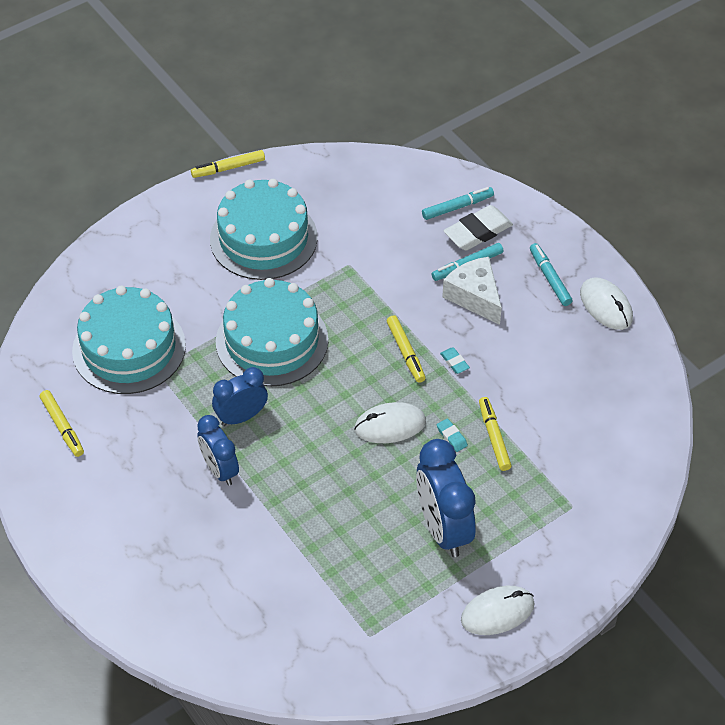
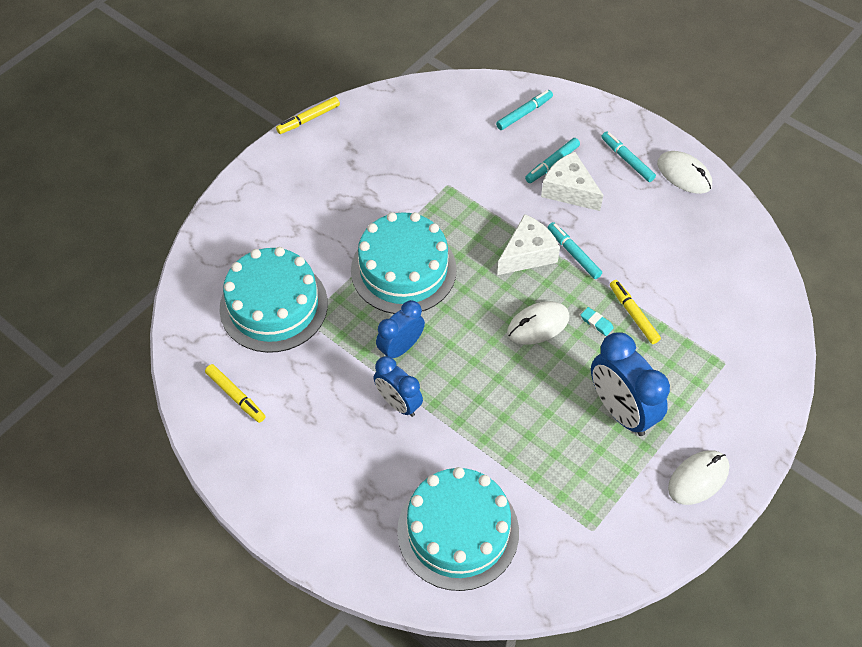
camera: 15 degrees left, 5 degrees up
(263, 238) = (363, 176): turquoise cake -> turquoise cake (458, 531)
(406, 352) = (527, 254): yellow marker -> white cheese
(454, 362) = (573, 254): turquoise eraser -> turquoise marker
(477, 232) = (550, 132): white eraser -> none

